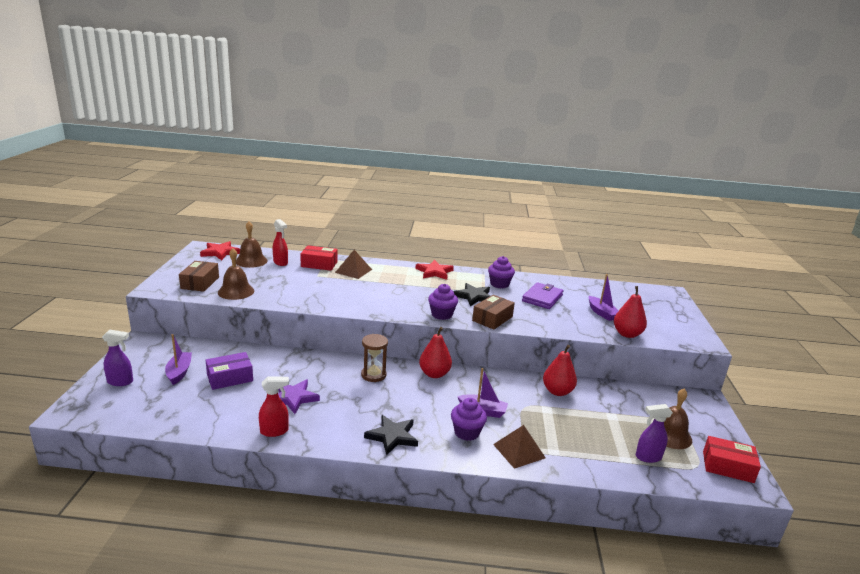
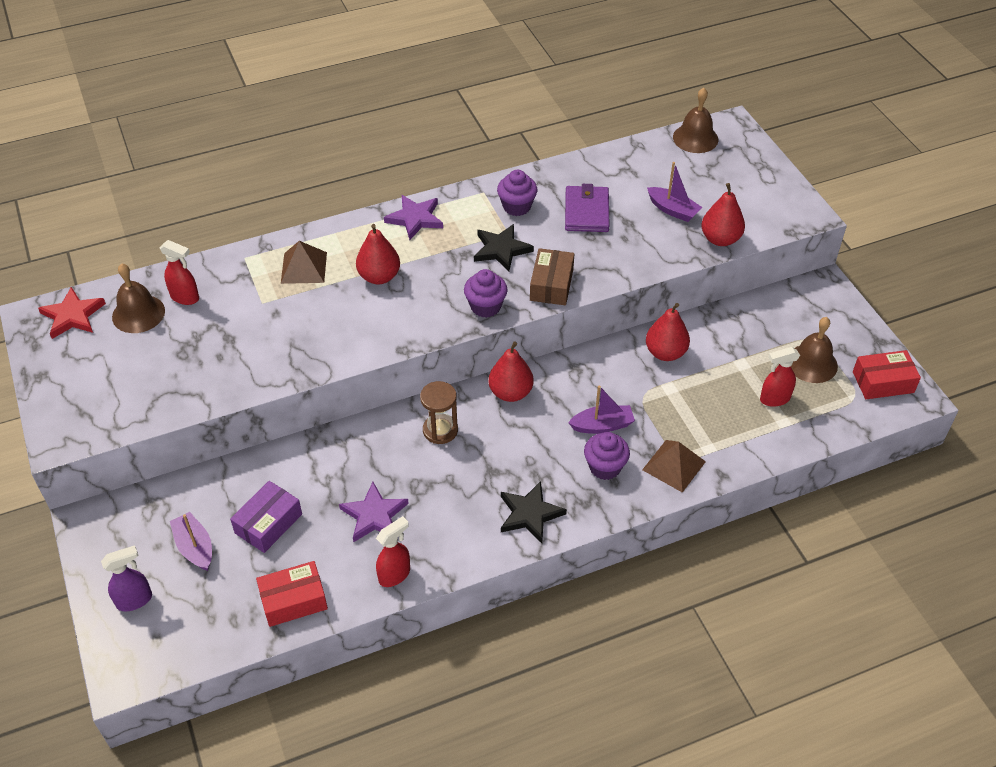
camera: 25 degrees left, 25 degrees up
(200, 283) = (112, 397): brown box -> none
(236, 291) = (180, 390): brown bell -> brown bell (695, 138)
(319, 264) = (243, 275): red box -> red box (293, 600)
(391, 285) = (379, 277): none -> red pear
(434, 272) = (415, 218): red star -> purple star
(626, 443) = (774, 399): none -> red spray bottle
(648, 457) = (803, 408): purple spray bottle -> none

